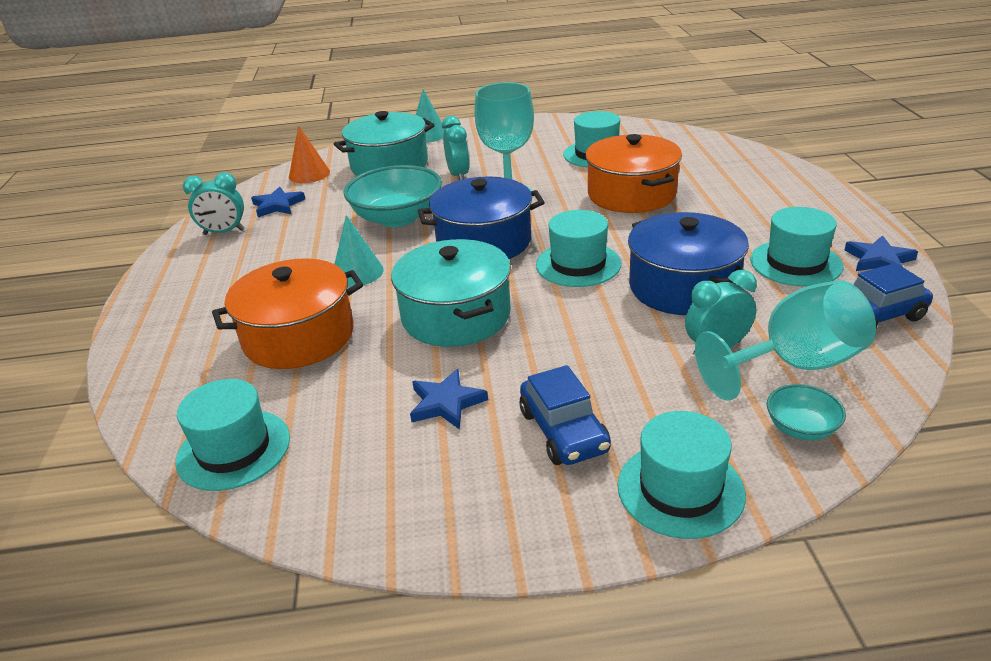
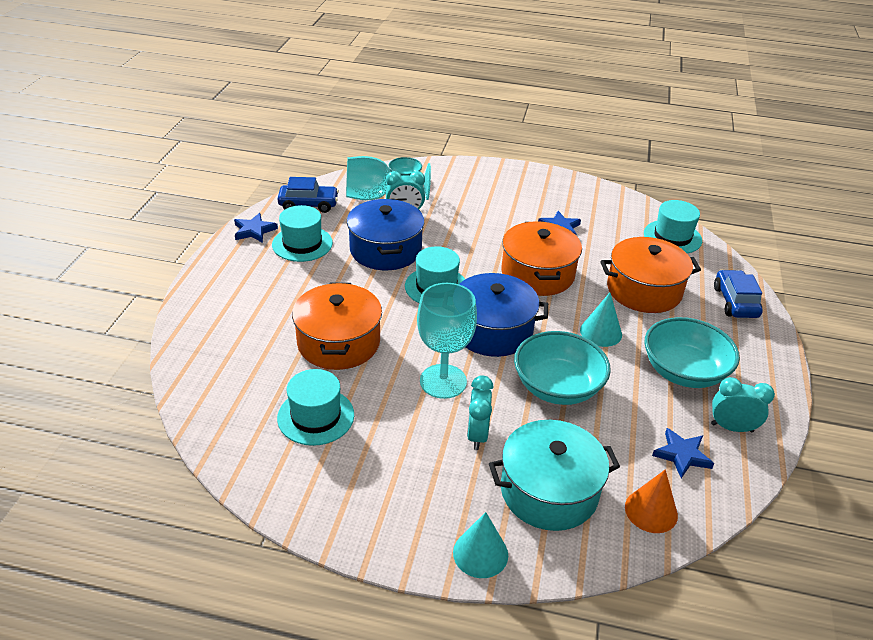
camera: 165 degrees left, 5 degrees up
(262, 261) = (683, 371): none -> turquoise bowl
(456, 316) = (537, 274): turquoise pot -> orange pot
(563, 431) = (508, 202): blue car -> blue car (735, 302)
(680, 489) = (474, 172): turquoise hat -> none

